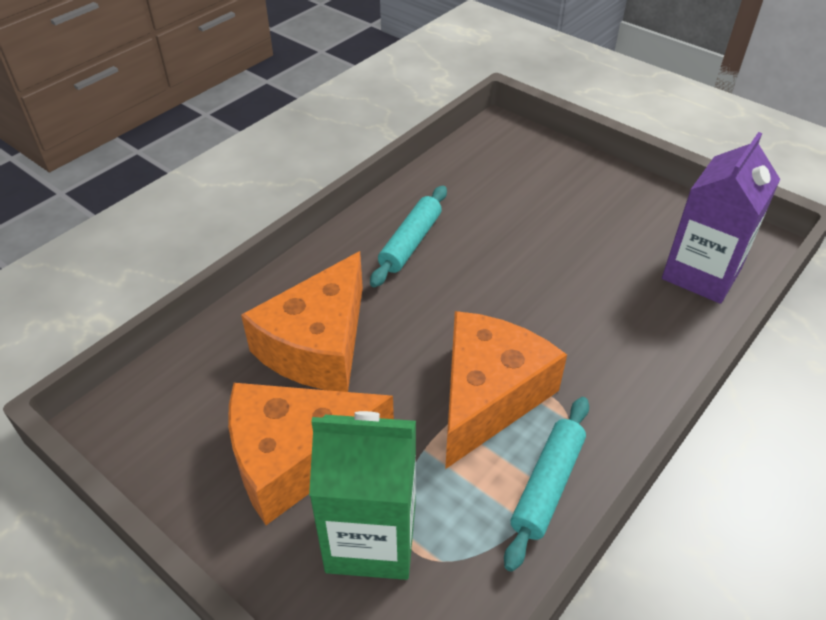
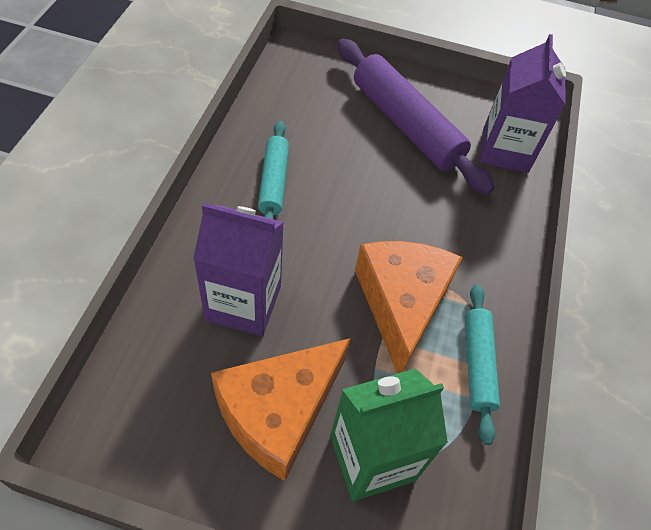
camera: 30 degrees left, 10 degrees up
(318, 344) = (243, 303): orange cheese -> purple carton
(589, 221) = (406, 124): none -> purple rolling pin

